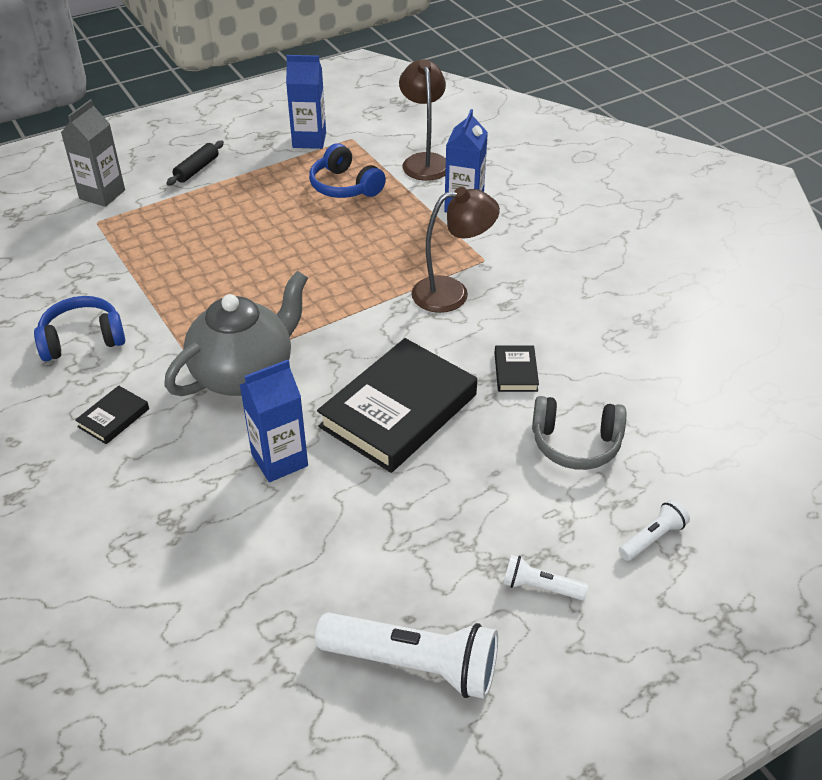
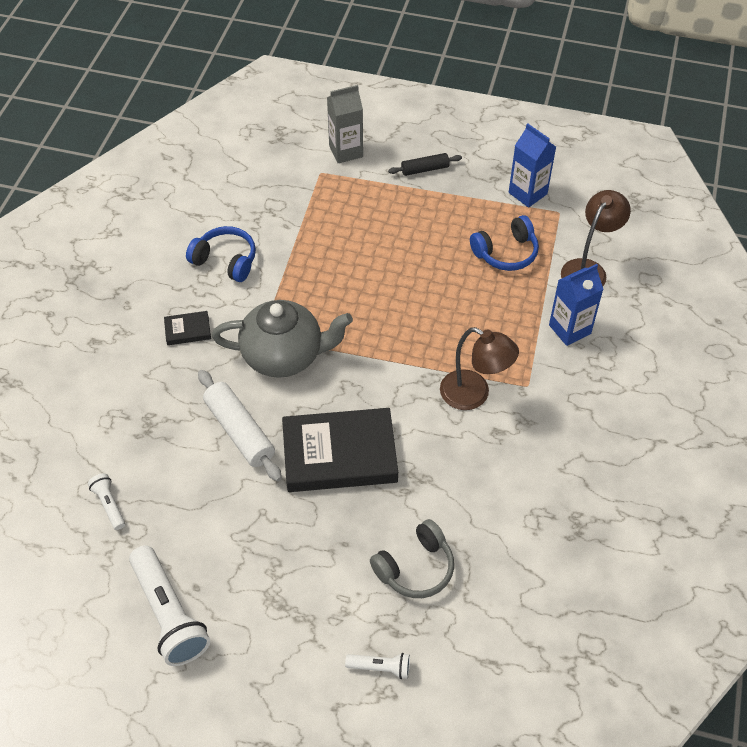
camera: 45 degrees right, 10 degrees up
(279, 460) = (240, 431): blue carton -> white rolling pin
(345, 186) = (506, 252): blue headphones -> blue headphones turned 120 degrees counterclockwise
(515, 372) = (442, 487): black book -> none
(540, 587) = (282, 635): white flashlight -> white flashlight (109, 505)
(575, 443) = (415, 568): grey headphones -> grey headphones turned 90 degrees counterclockwise

